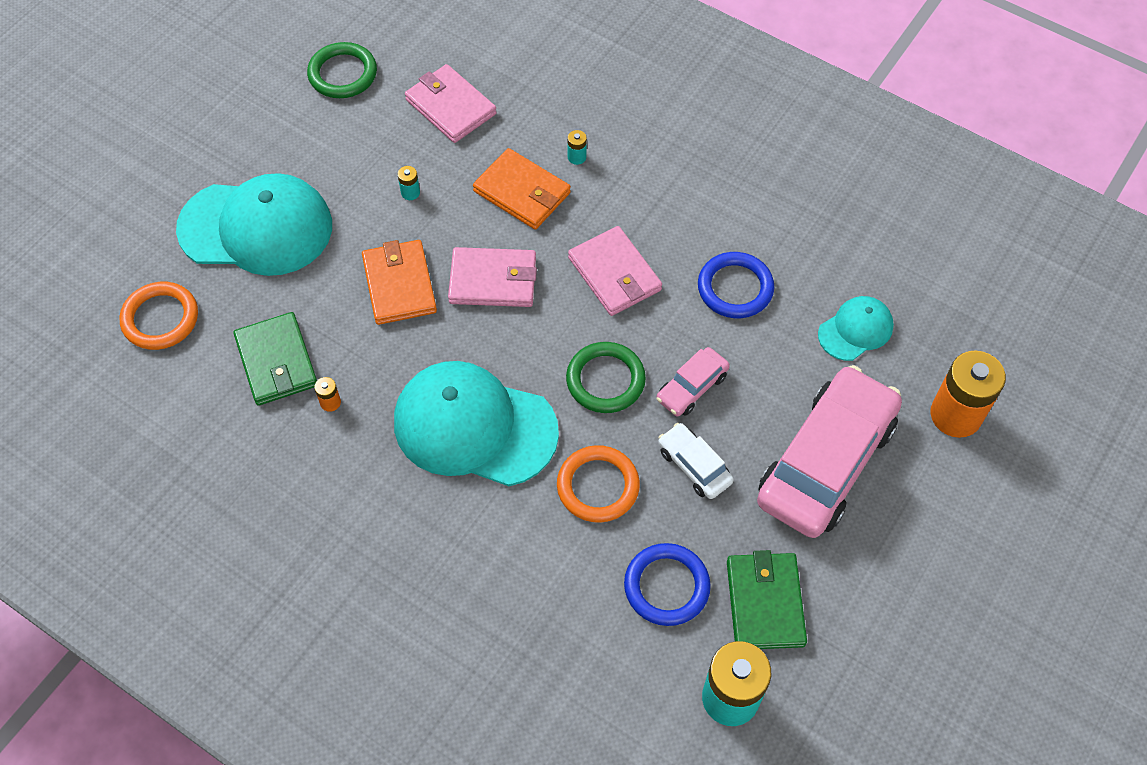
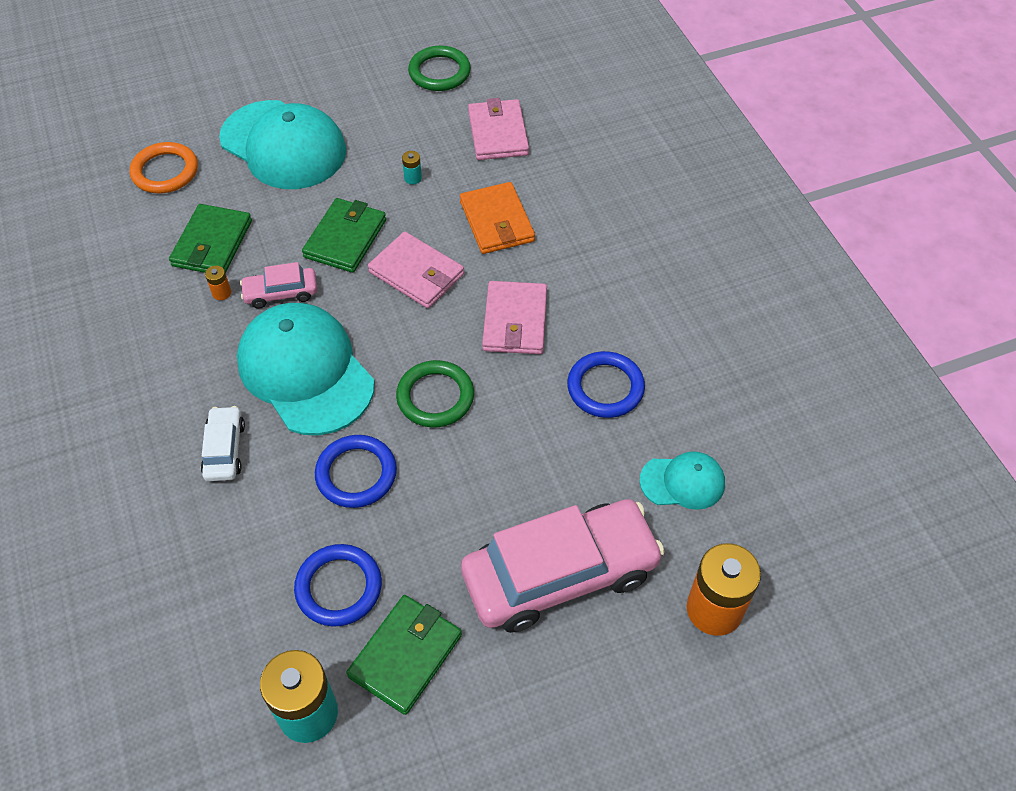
camera: 35 degrees right, 5 degrees down
(399, 285) = (345, 238): orange wallet -> green wallet
(576, 157) = (563, 218): turquoise battery -> none
(598, 486) = (356, 474): orange ring -> blue ring
(692, 387) = (499, 444): pink car -> pink car (281, 293)
(694, 466) = (446, 507): white car -> white car (225, 449)

